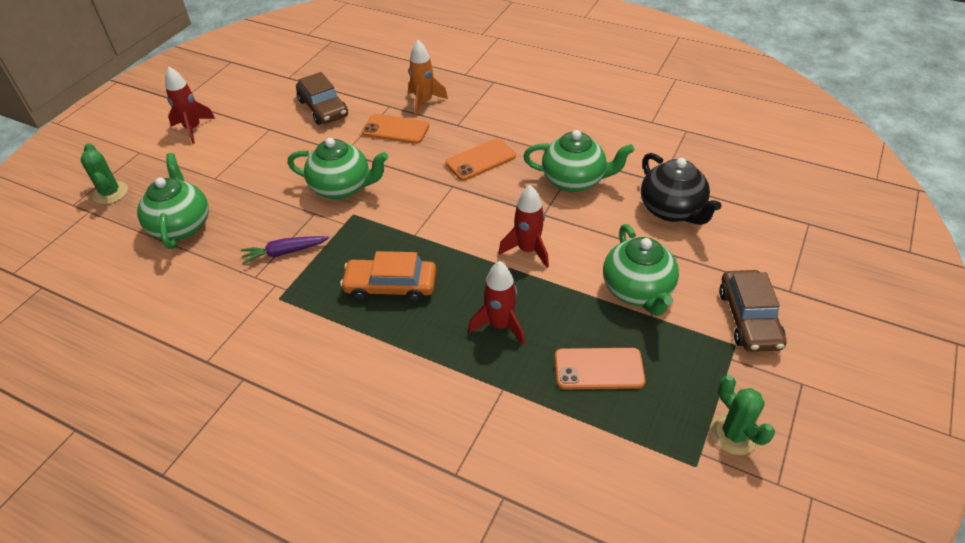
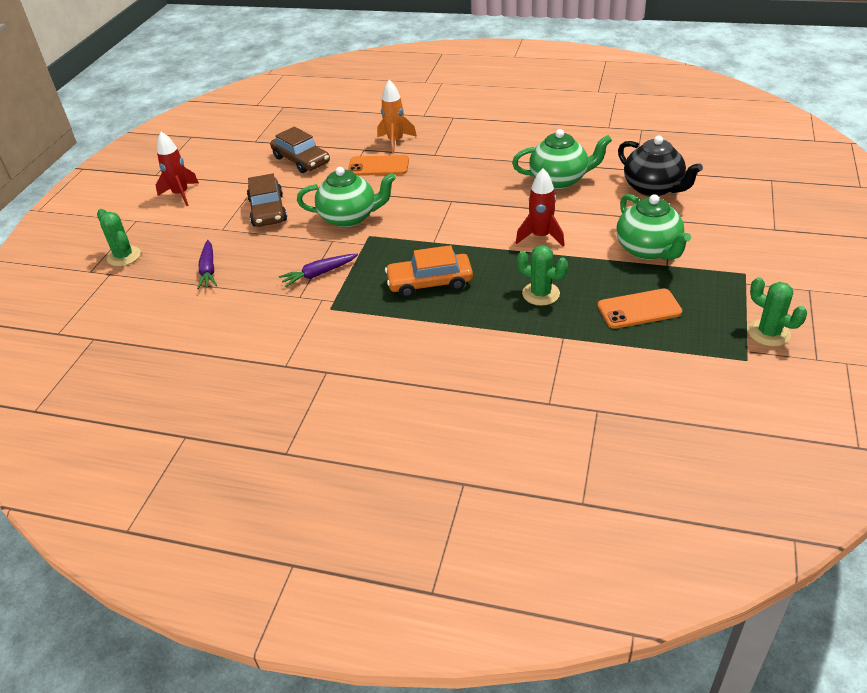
camera: 10 degrees left, 5 degrees down
(181, 226) = (208, 270): green teapot -> purple carrot
(480, 160) = (468, 177): orange phone -> none
(500, 325) = (541, 294): red rocket -> green cactus
(749, 318) = (749, 253): brown car -> brown car (268, 210)

